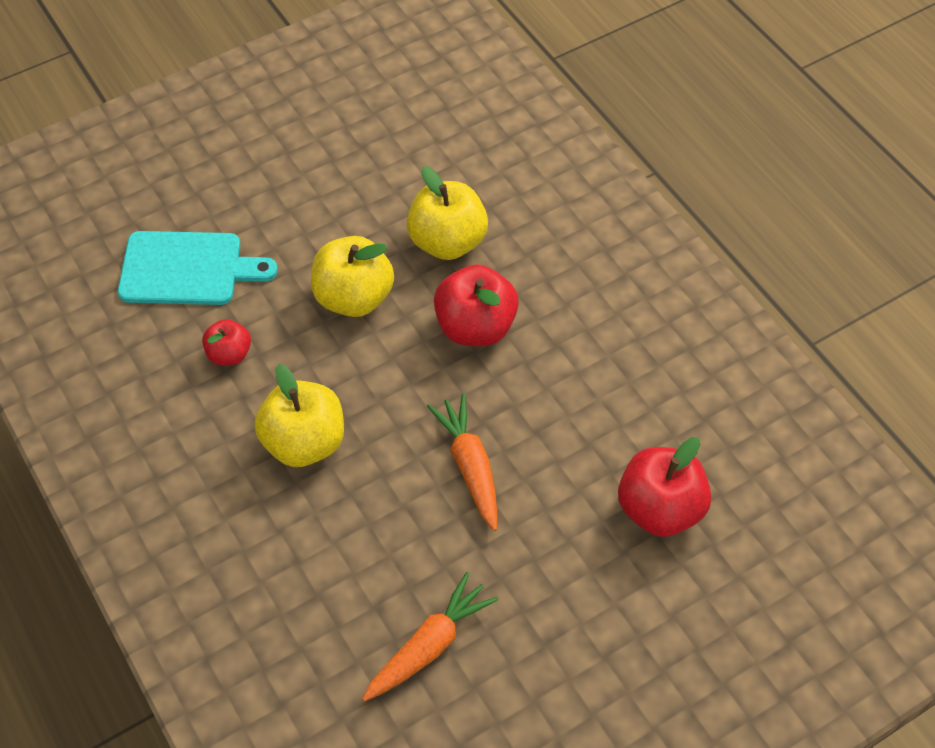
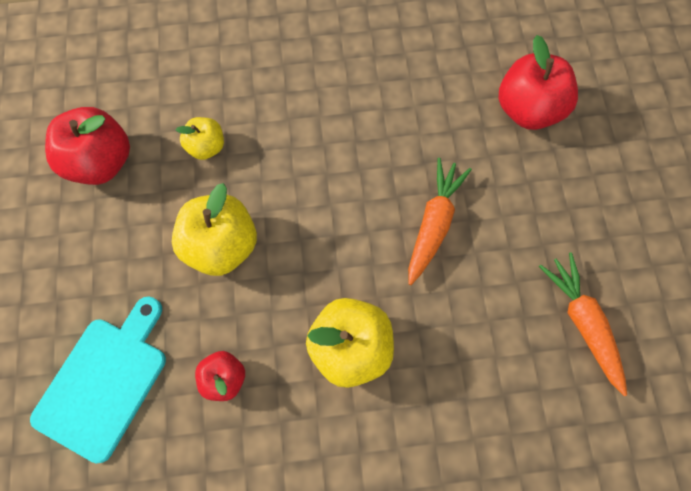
camera: 65 degrees left, 15 degrees up
(447, 242) = (206, 147): yellow apple -> yellow apple, size x0.57
(470, 466) = (433, 223): orange carrot -> orange carrot turned 105 degrees clockwise
(475, 327) = (304, 162): red apple -> red apple (101, 162)

